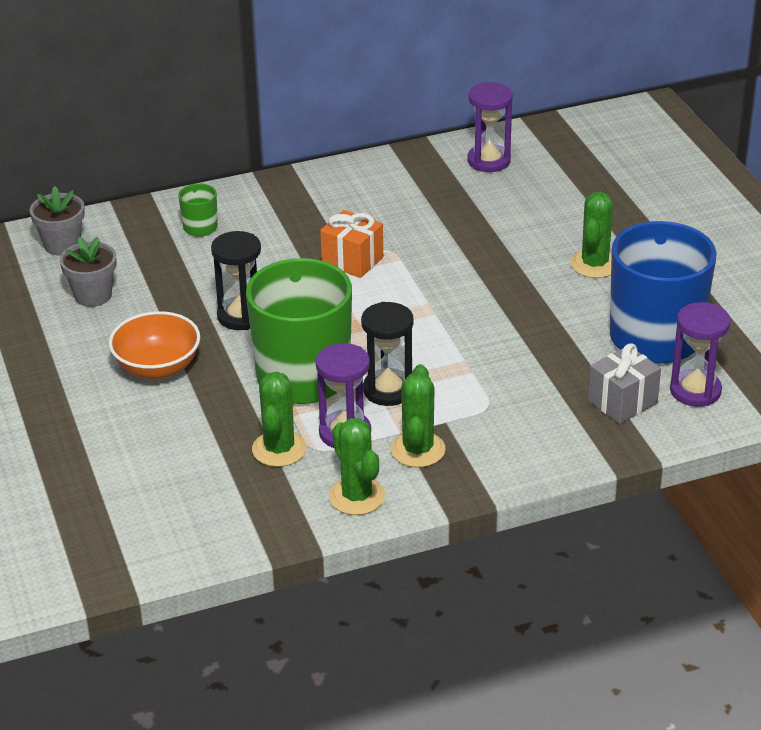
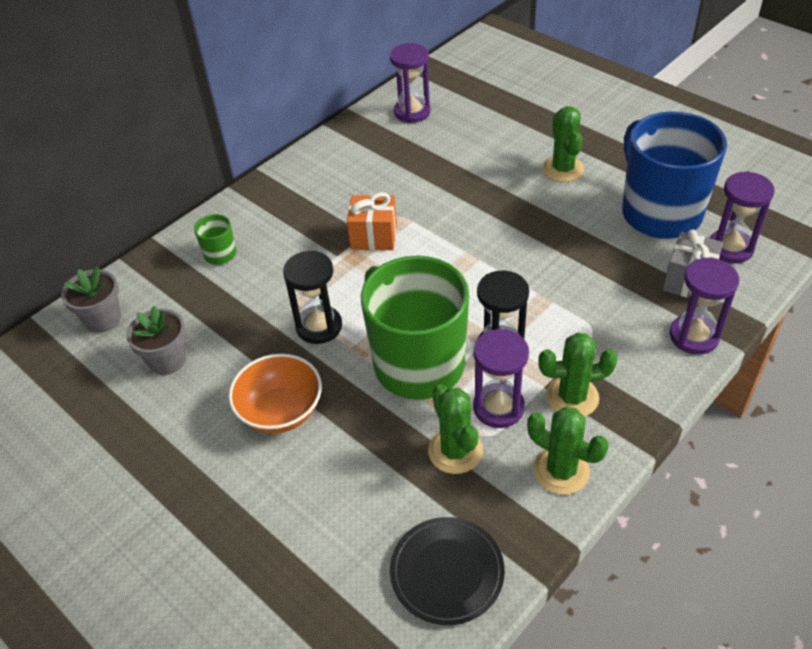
camera: 25 degrees left, 10 degrees up
(200, 525) = (447, 572): none -> black plate
(418, 450) = (572, 397): green cactus -> green cactus turned 75 degrees counterclockwise
(579, 447) = (694, 336): none -> purple hourglass

